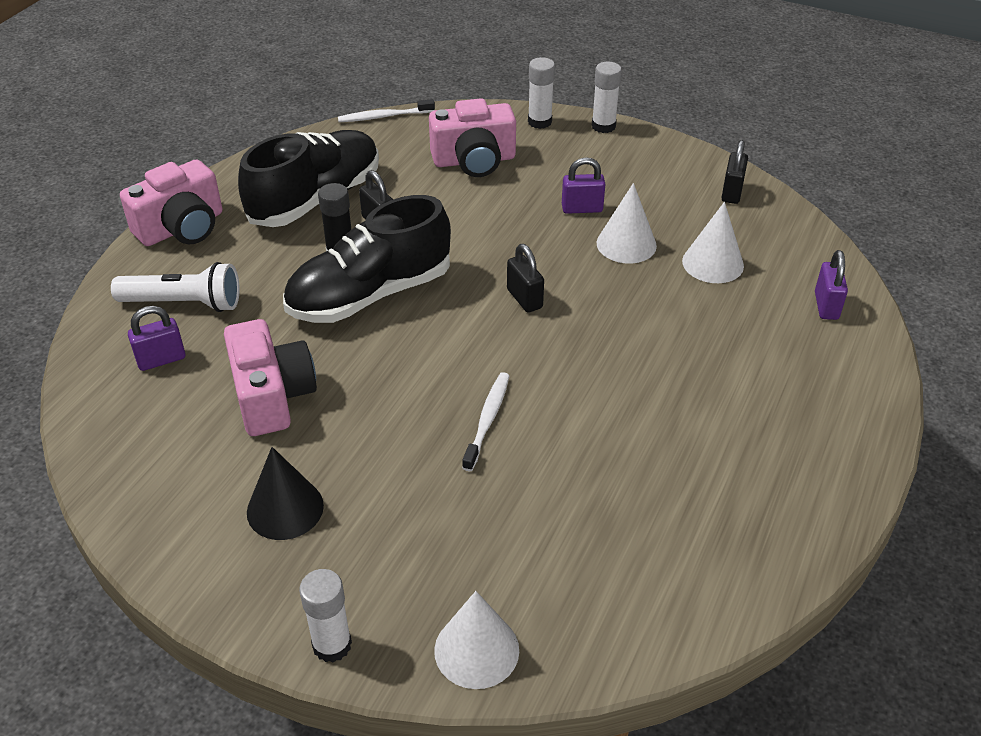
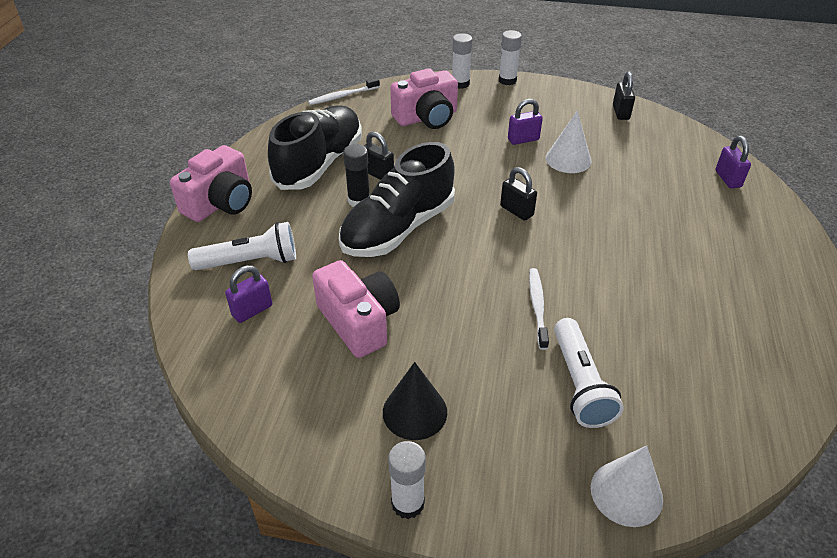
camera: 15 degrees left, 0 degrees up
(332, 645) = (510, 518): white glue stick -> white glue stick (408, 503)
(489, 519) = (580, 384): none -> white flashlight
(712, 263) = (635, 163): white cone -> none

